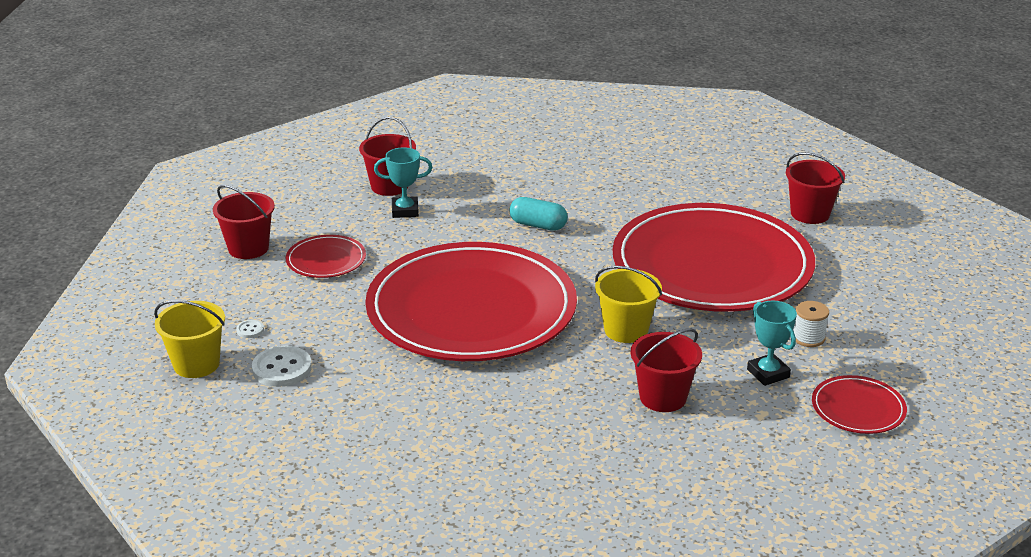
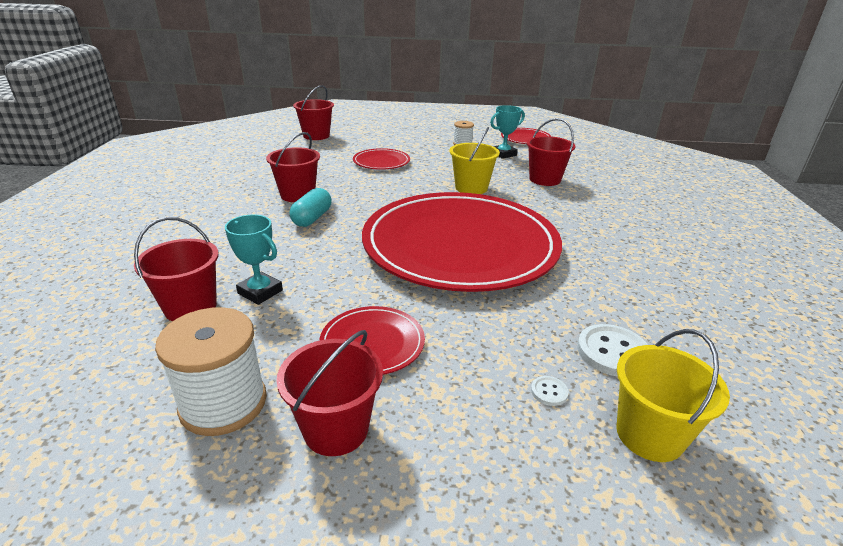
camera: 95 degrees left, 0 degrees up
(283, 211) = (223, 403): none -> white spool
(405, 211) = (260, 292): turquoise trophy -> turquoise trophy turned 45 degrees counterclockwise
(597, 214) = (297, 195): none -> red bucket
(712, 265) = (381, 162): red plate -> red plate, size x0.40

